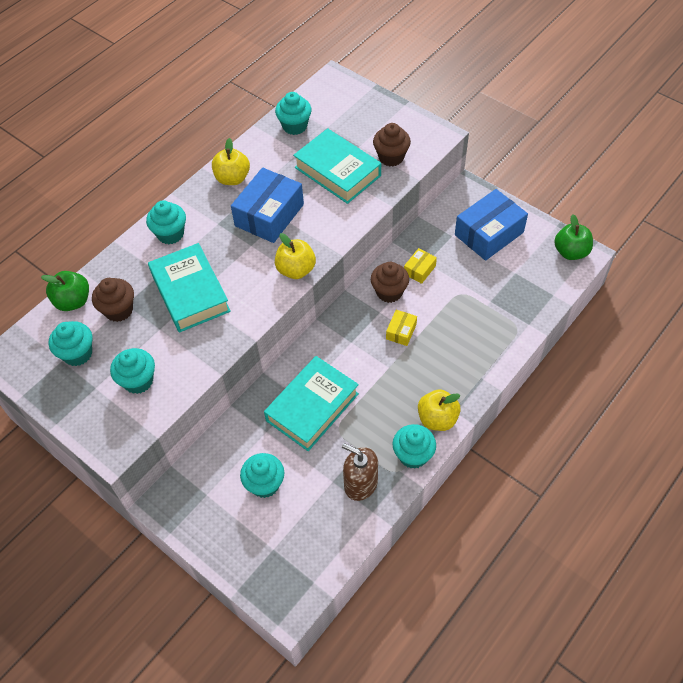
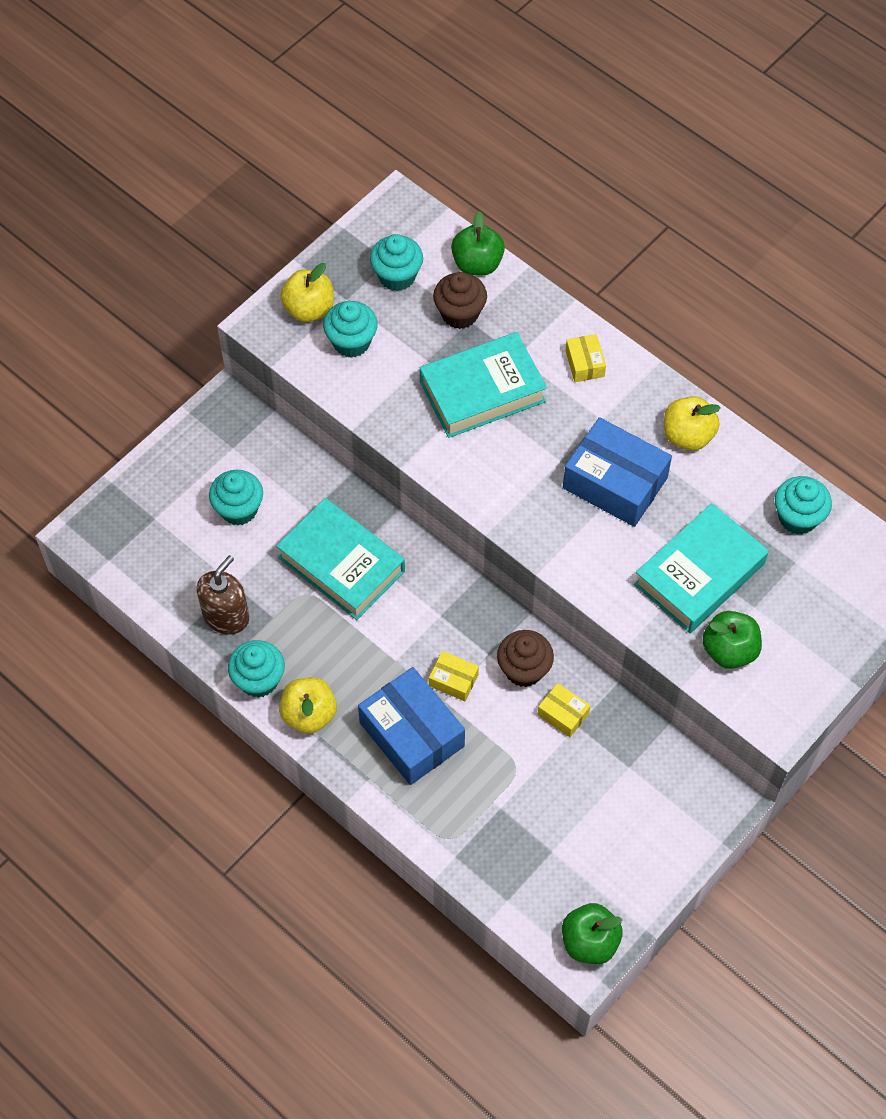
camera: 90 degrees right, 5 degrees up
(170, 234) = (585, 363): turquoise cupcake -> yellow box
(296, 270) = (513, 515): yellow apple -> yellow apple (309, 309)
(391, 157) = (729, 650): brown cupcake -> green apple
(489, 234) = (631, 822): blue box -> blue box (411, 734)

